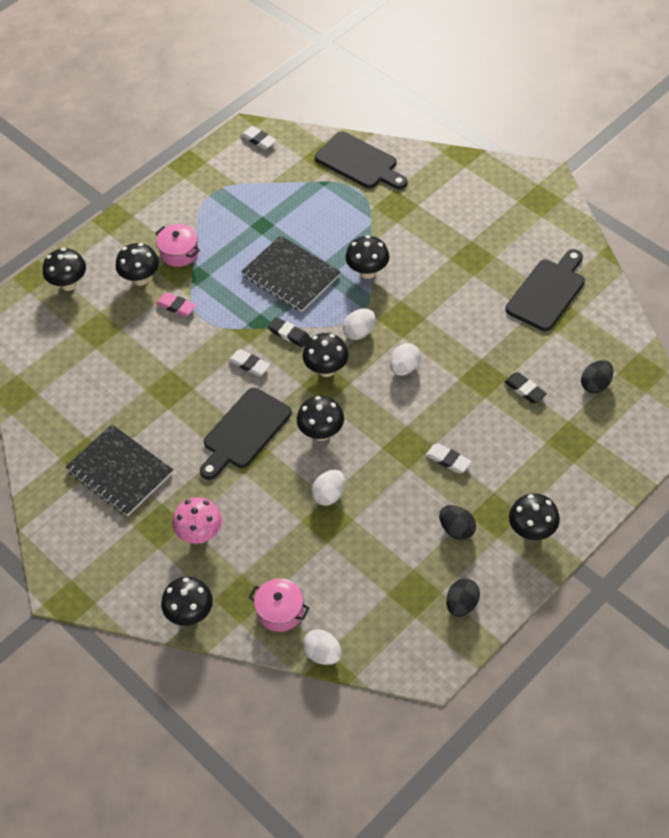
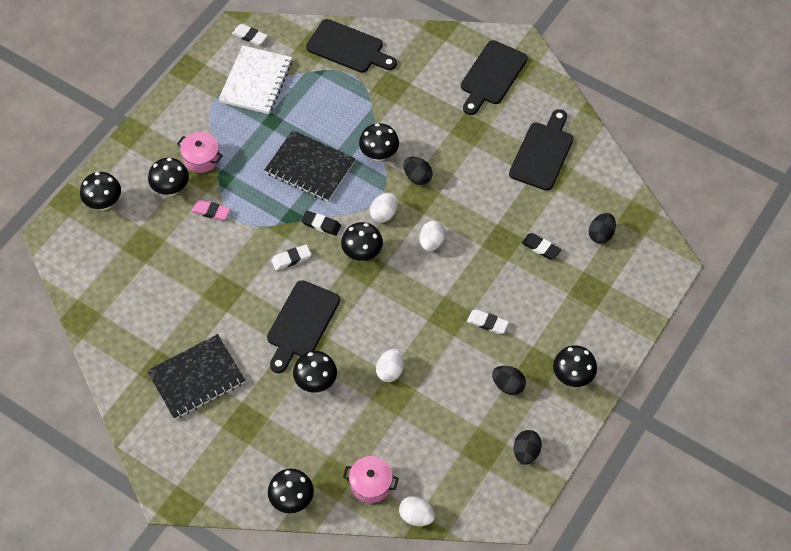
camera: 15 degrees left, 5 degrees up
(120, 472) = (197, 378): black notebook -> black notebook turned 60 degrees counterclockwise
(200, 534) = (284, 425): pink mushroom -> none
(249, 365) = (291, 259): white eraser -> white eraser turned 45 degrees counterclockwise
(254, 184) = (256, 81): none -> white notebook
(321, 433) = (371, 314): black mushroom -> black mushroom (316, 382)
(404, 299) = (417, 177): none -> black egg
(508, 207) = (491, 76): none -> black cutting board

